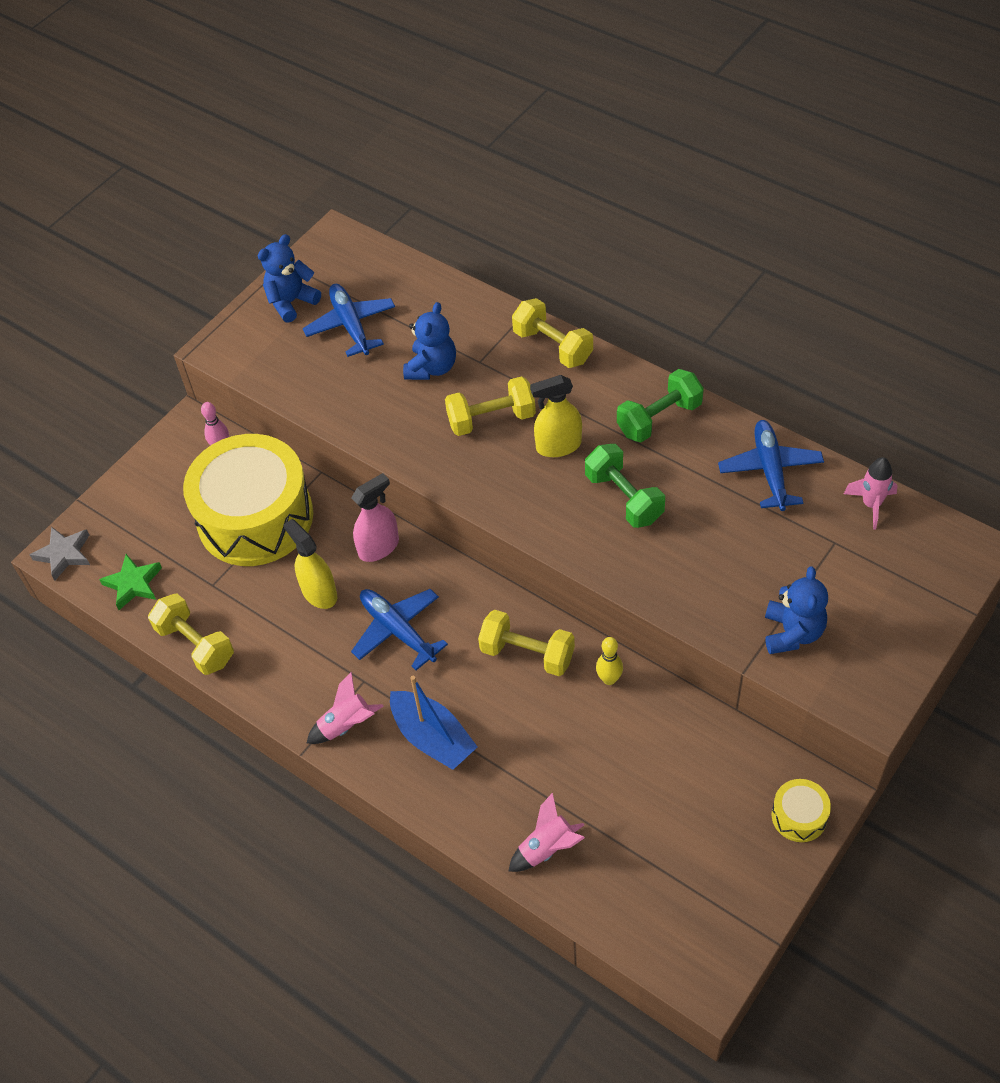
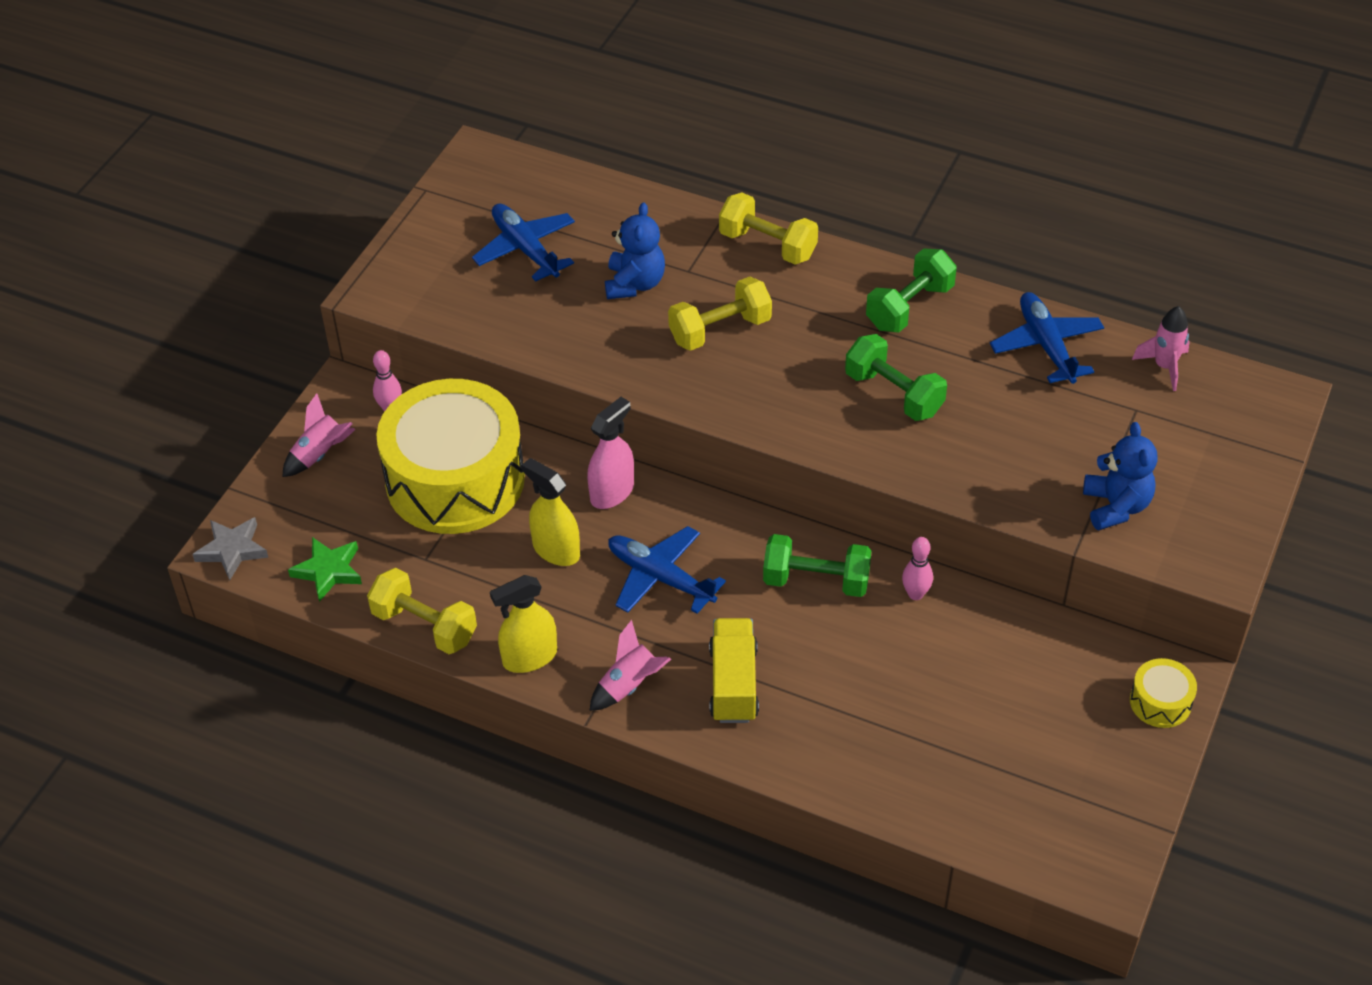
camera: 15 degrees left, 5 degrees down
(291, 302) = (446, 231): blue teddy bear -> none
(432, 738) = (733, 684): blue boat -> yellow truck
(527, 654) = (816, 581): yellow dumbbell -> green dumbbell
(547, 848) = (895, 777): pink rocket -> pink rocket (320, 454)
(558, 446) = (804, 349): yellow spray bottle -> yellow spray bottle (529, 657)
(609, 679) = (915, 594): yellow bowling pin -> pink bowling pin

